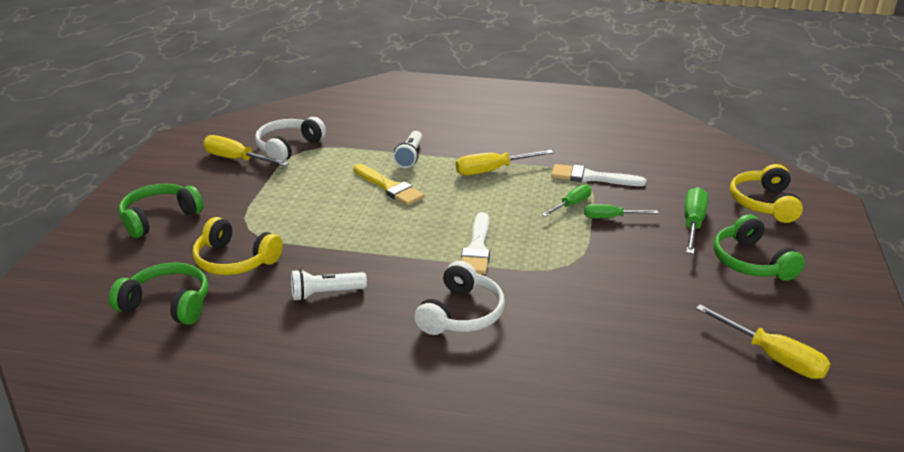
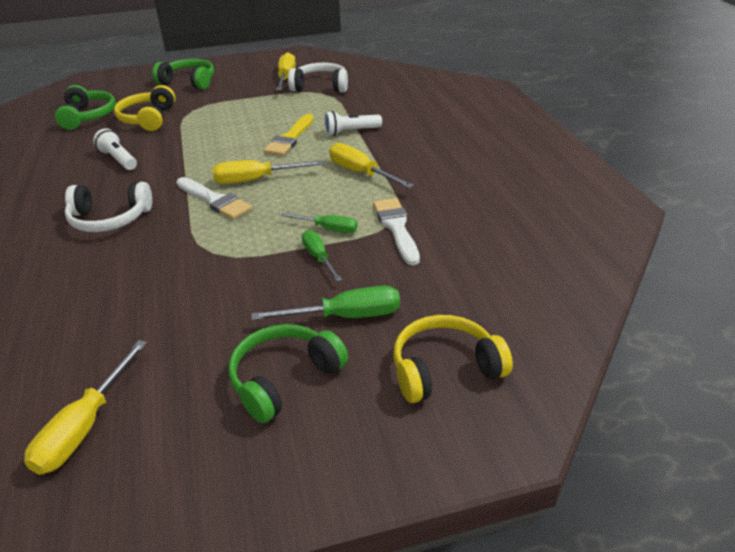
camera: 65 degrees right, 5 degrees up
(457, 220) = (256, 180): none -> yellow screwdriver
(477, 248) = (215, 200): white brush -> white brush turned 120 degrees counterclockwise

